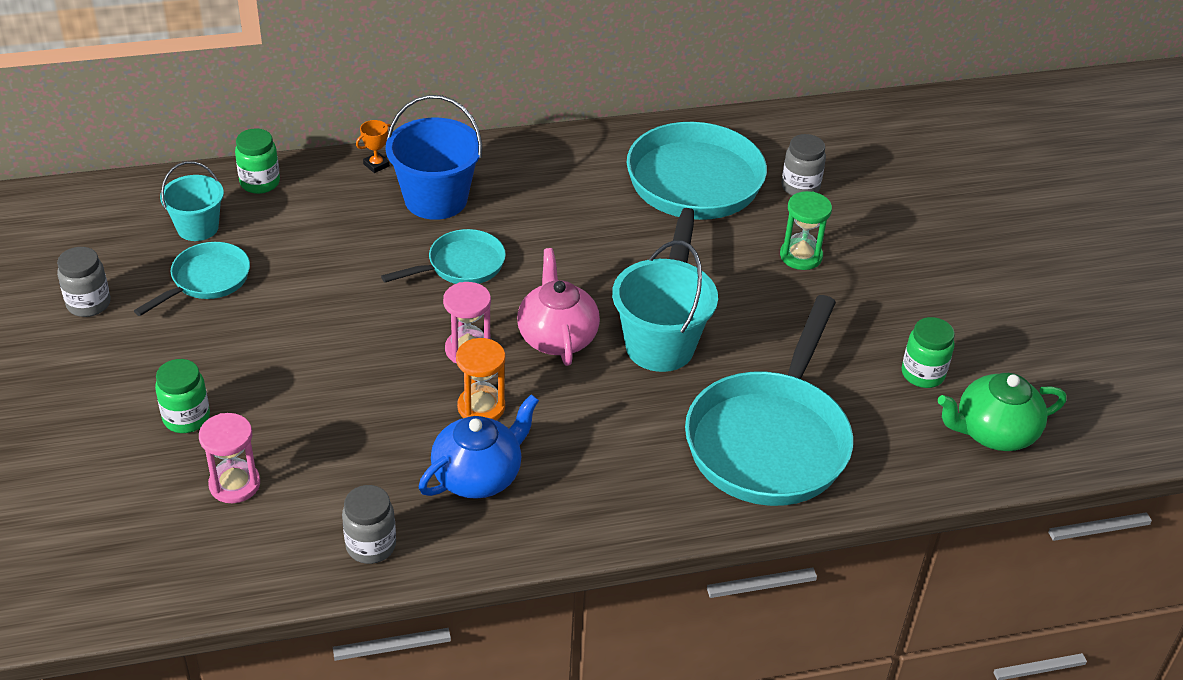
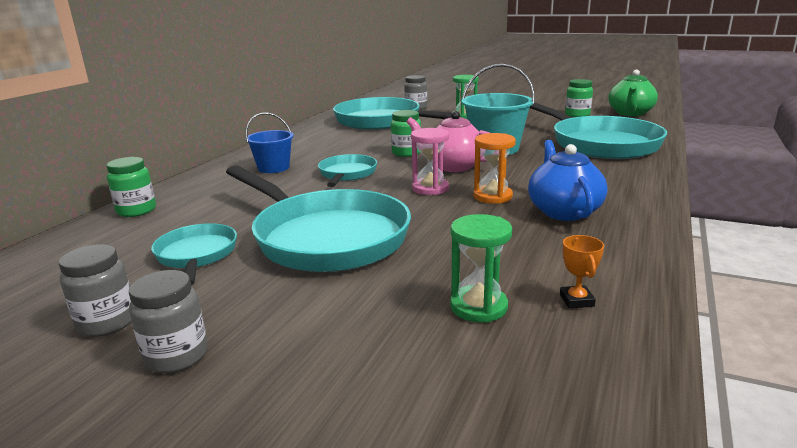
camera: 50 degrees left, 20 degrees down
(186, 418) = (356, 309): green jar -> green jar (406, 153)
(198, 227) = (129, 244): turquoise bucket -> none
(234, 484) = (478, 306): pink hourglass -> green hourglass
(293, 336) = (326, 237): none -> turquoise pan
(371, 546) = (614, 264): grey jar -> grey jar (176, 356)
(376, 165) = (206, 175): orange trophy -> orange trophy (576, 300)
(436, 199) = (273, 168): blue bucket -> blue bucket, size x0.63

